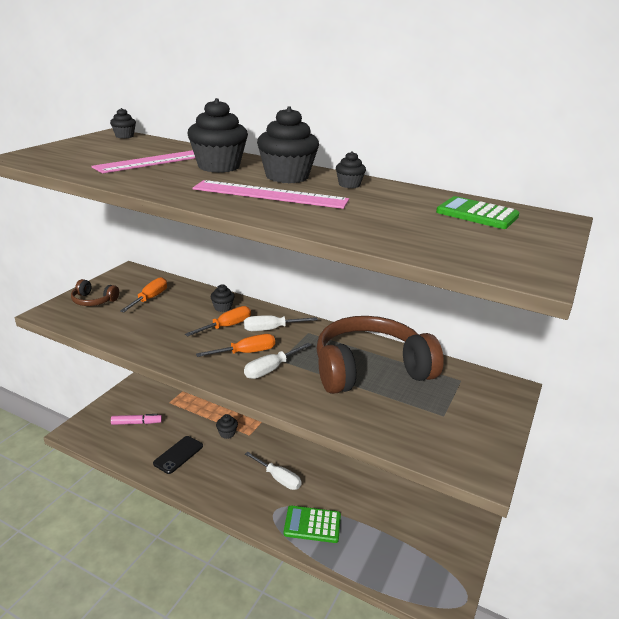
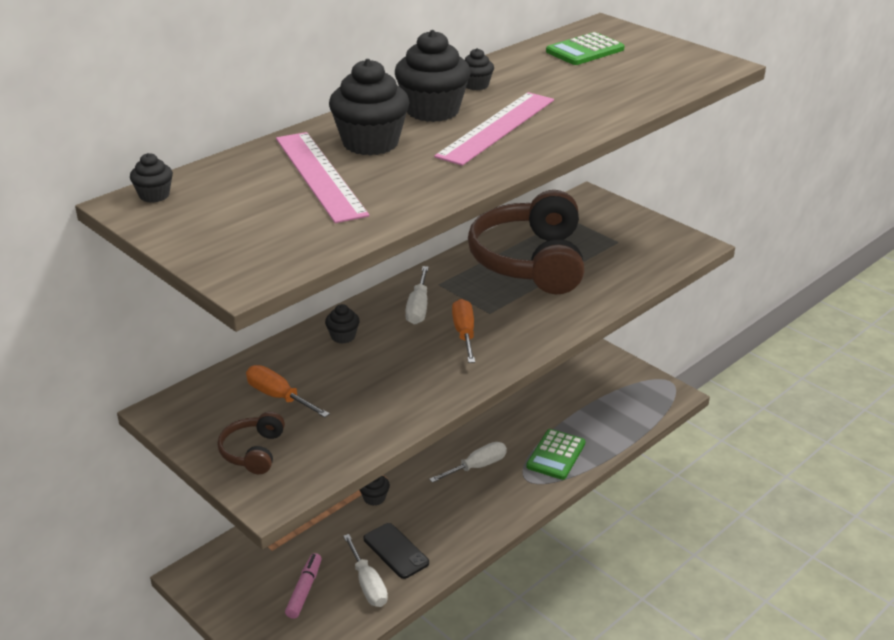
camera: 70 degrees left, 5 degrees up
(93, 300) = (253, 452): brown headphones -> brown headphones turned 150 degrees clockwise
(226, 326) = (395, 339): orange screwdriver -> none
(271, 369) = (506, 322): white screwdriver -> white screwdriver (368, 584)

